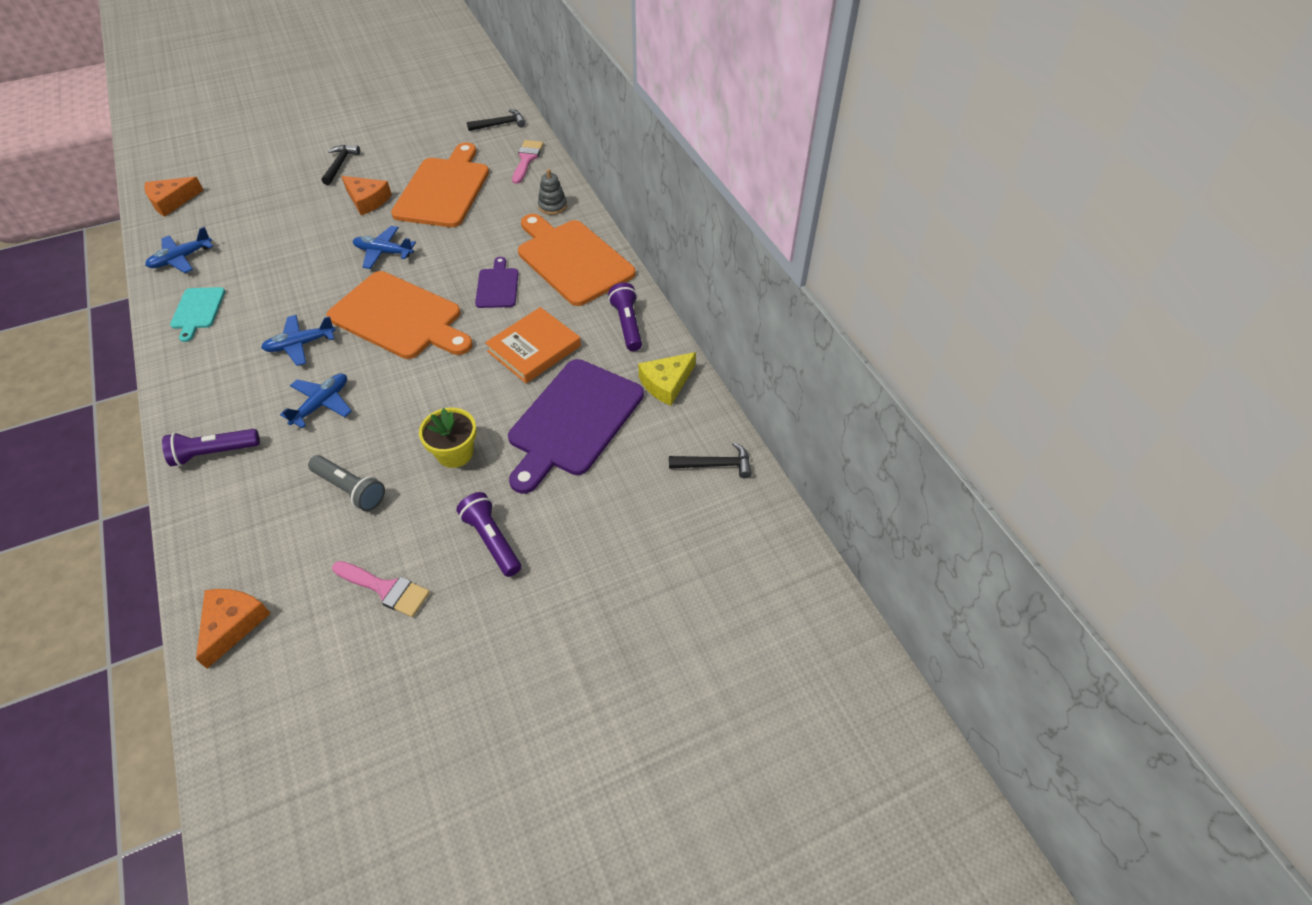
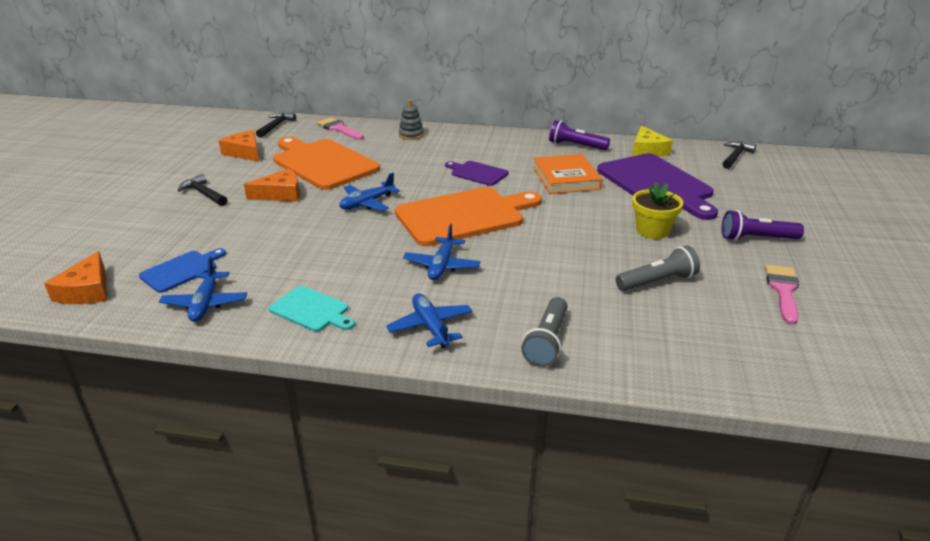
camera: 55 degrees left, 20 degrees down
(214, 453) = (547, 341): purple flashlight -> grey flashlight
(219, 223) = (181, 270): none -> blue cutting board
(232, 624) = (787, 374): orange cheese -> orange cheese (245, 152)
(321, 404) = (536, 272): blue plane -> blue plane (430, 327)
(385, 589) = (783, 290): pink brush -> pink brush turned 45 degrees counterclockwise
(572, 260) = (483, 144): orange cutting board -> none

